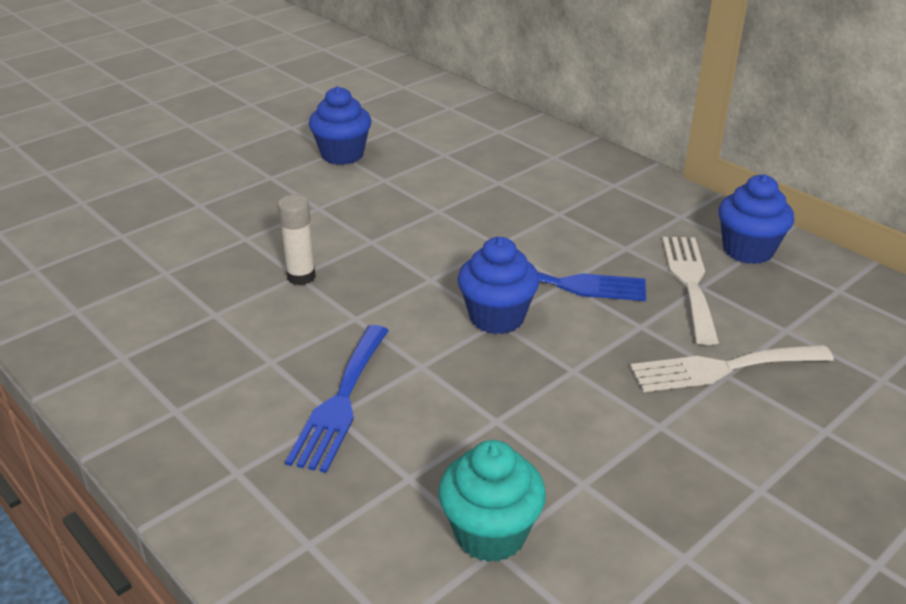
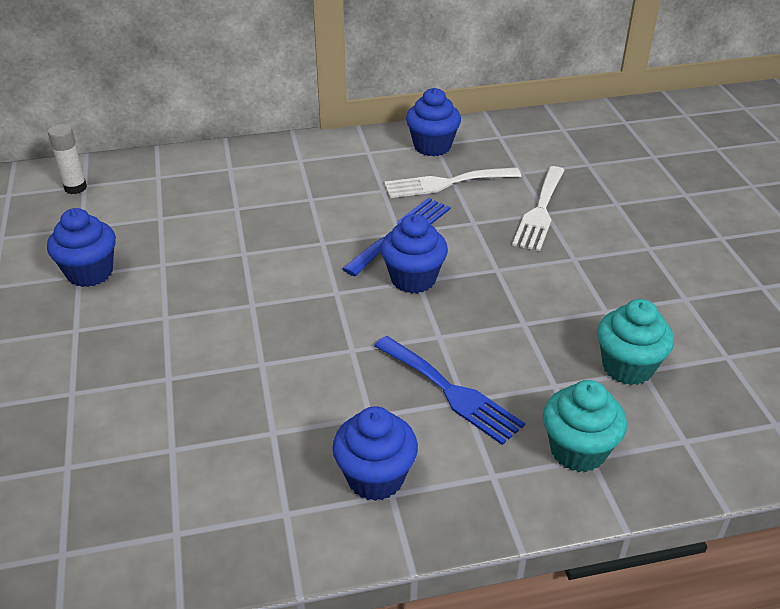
camera: 60 degrees left, 5 degrees up
(190, 393) = (375, 477): none -> blue cupcake
(301, 277) = (266, 361): white glue stick -> white glue stick (75, 188)
(313, 528) = (578, 450): none -> turquoise cupcake
(690, 282) = (446, 183): white fork -> white fork turned 45 degrees counterclockwise

